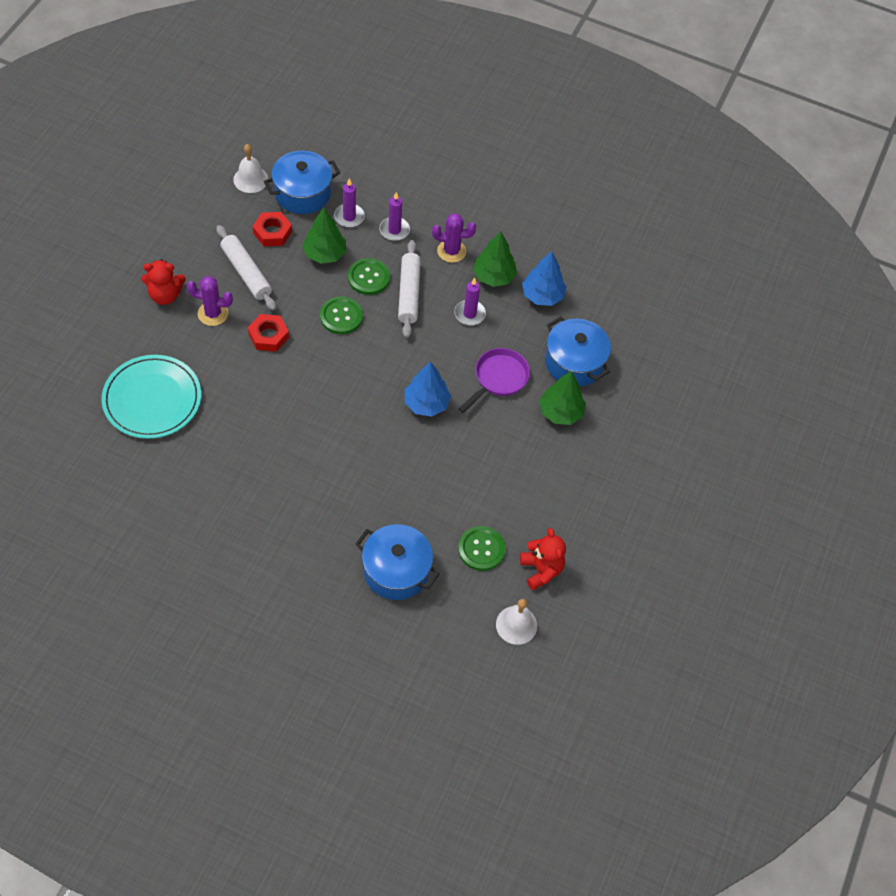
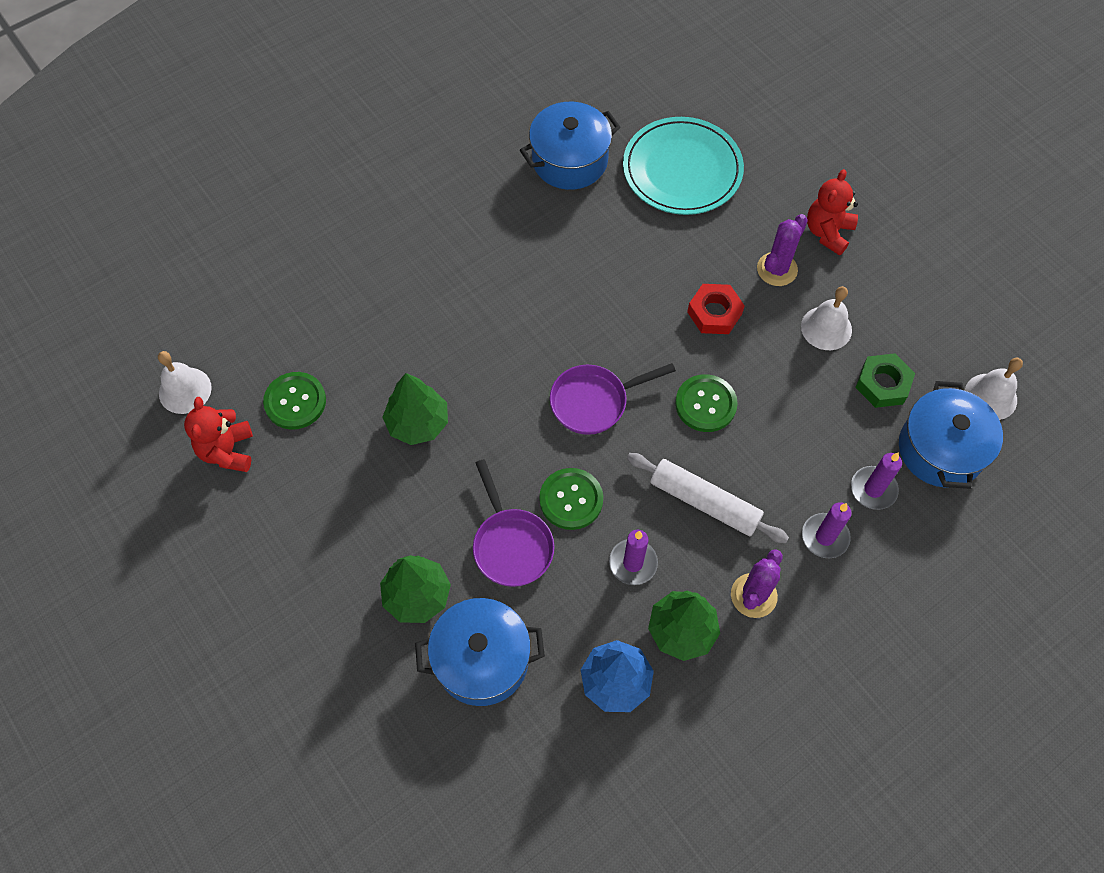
camera: 125 degrees right, 5 degrees up
(246, 273) = (826, 328): white rolling pin -> white bell
(272, 232) = (883, 384): red nut -> green nut
(325, 254) = (819, 430): green tree -> green tree (418, 423)
(368, 277) = (754, 465): green button -> green button (571, 499)
(375, 376) = (594, 401): none -> purple pan
(396, 571) = (328, 305): blue pot -> blue pot (569, 160)
(426, 403) = (522, 439): blue tree -> none
(541, 570) = (227, 451): red teddy bear -> red teddy bear turned 75 degrees clockwise

